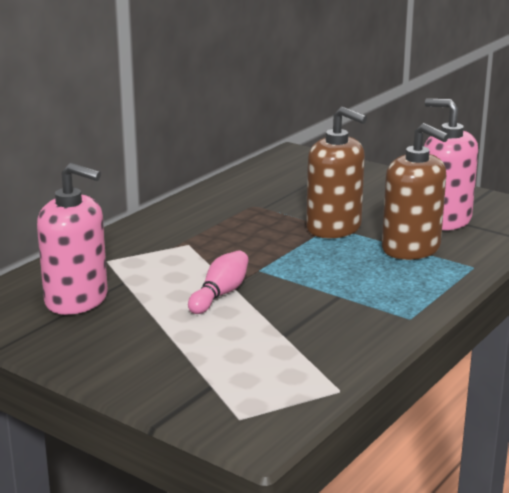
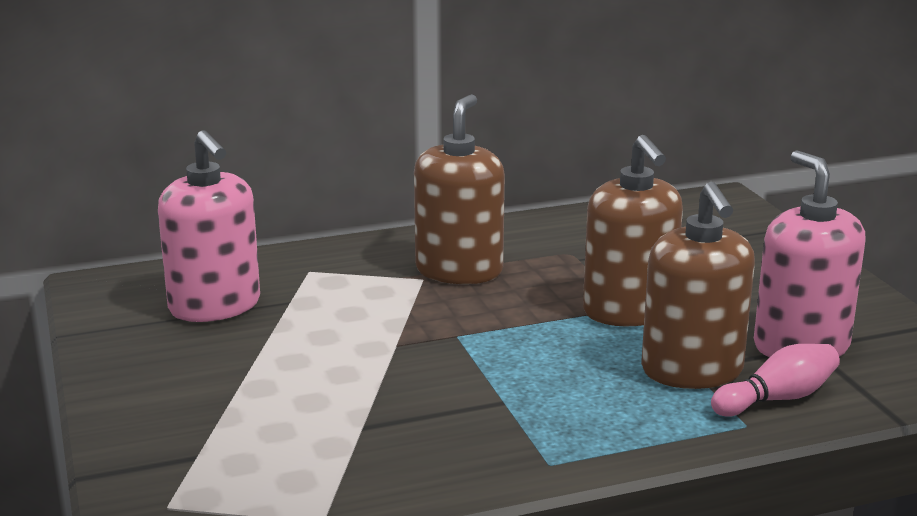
camera: 35 degrees right, 0 degrees up
(203, 233) = (459, 270): none -> brown soap dispenser
(220, 294) = (368, 351): pink bowling pin -> pink bowling pin (777, 399)

